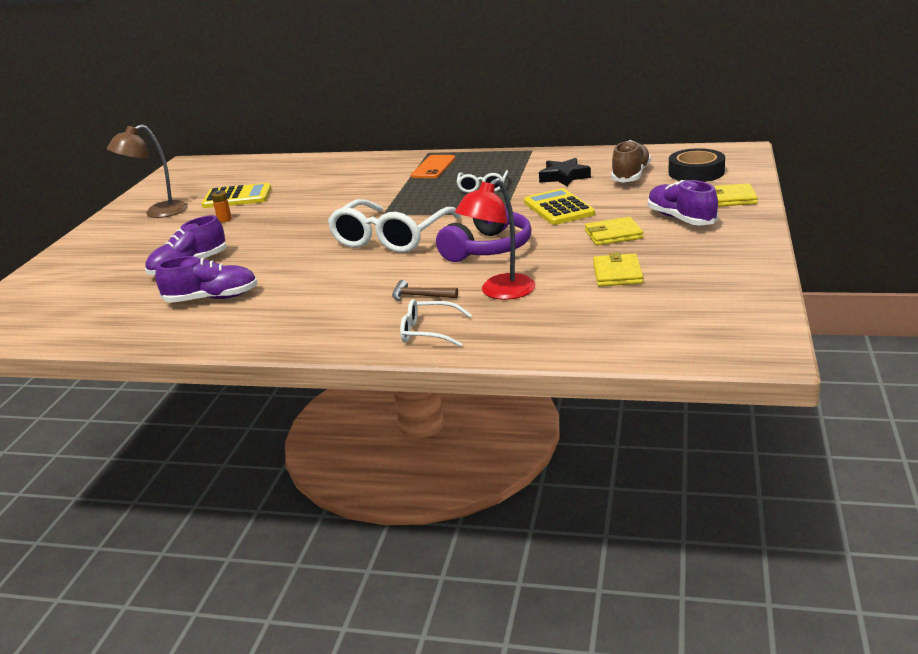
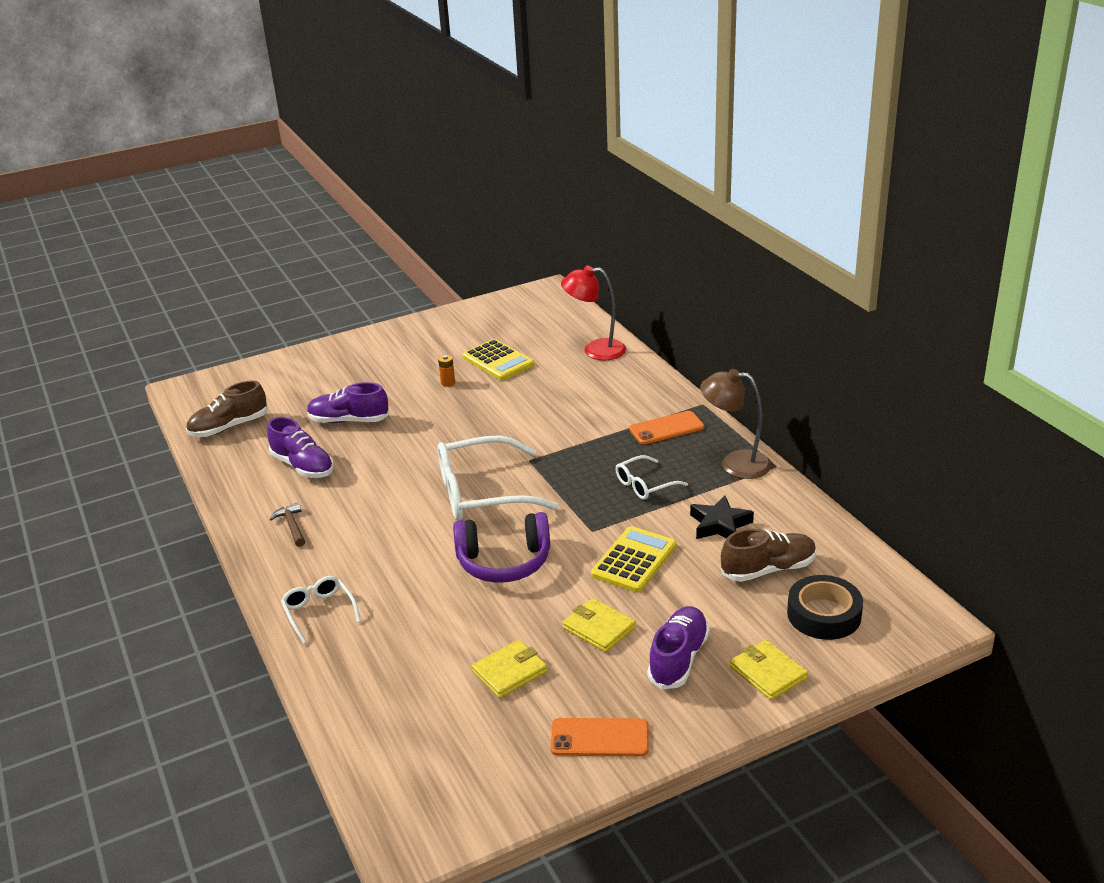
camera: 50 degrees right, 5 degrees up
(77, 321) = (229, 427): none -> brown shoe
(158, 213) = (434, 342): brown lamp -> brown lamp (735, 463)
(420, 296) = (380, 572): brown hammer -> brown hammer (292, 526)
(500, 292) = (418, 615): red lamp -> red lamp (595, 350)
(729, 260) = (599, 738): none -> orange phone

